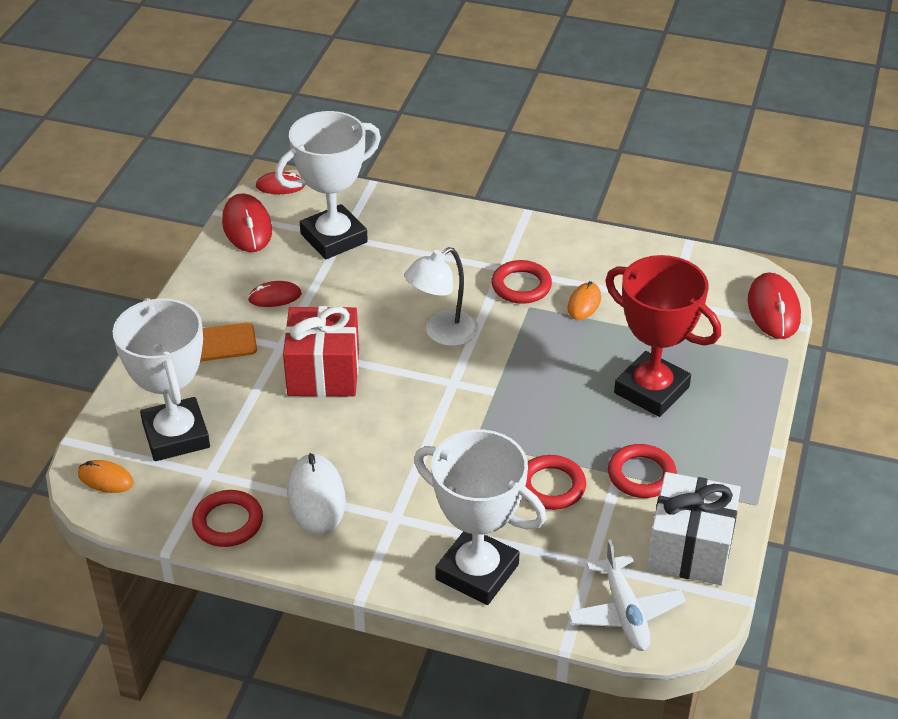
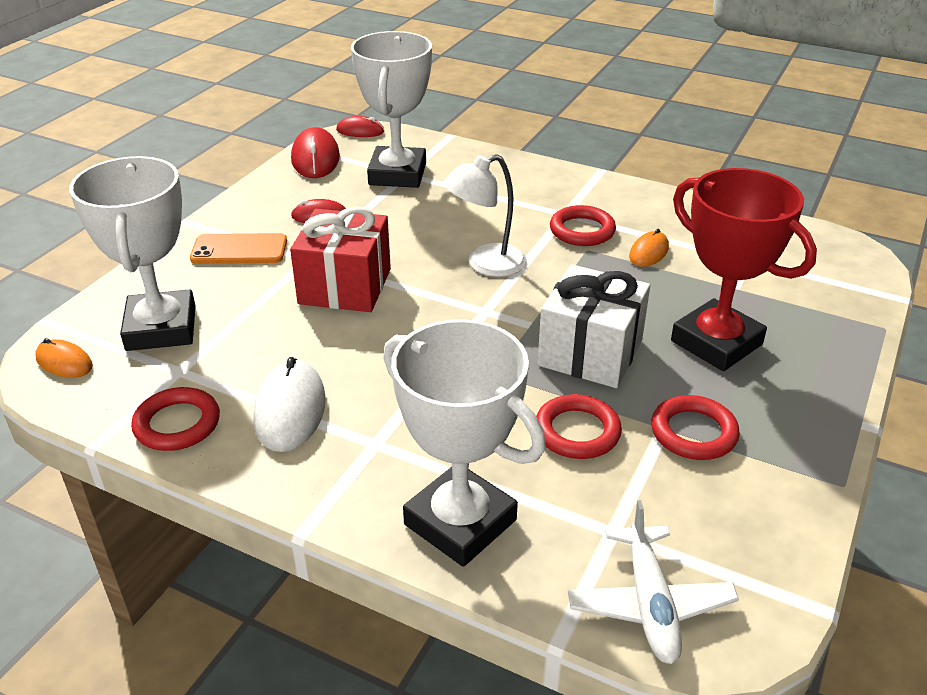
camera: 10 degrees right, 5 degrees down
(334, 238) = (397, 174): white trophy -> white trophy turned 60 degrees counterclockwise
(690, 549) = (749, 531): white gift -> white gift (590, 353)
(773, 309) = (868, 278): red mouse -> none

